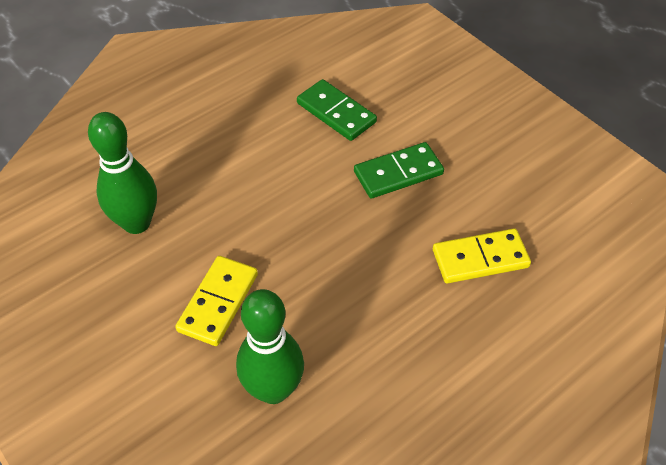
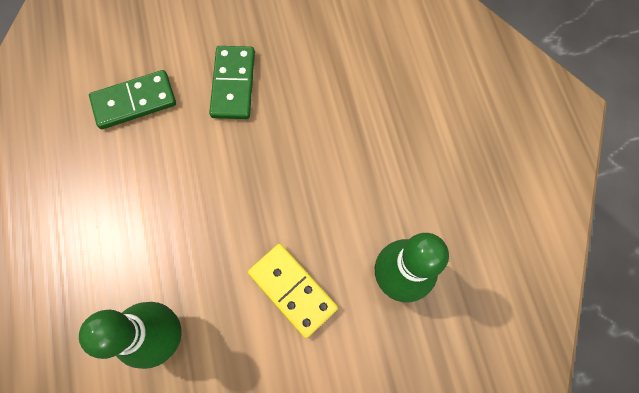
camera: 65 degrees left, 20 degrees up
(480, 258) = (349, 67): yellow domino -> none

